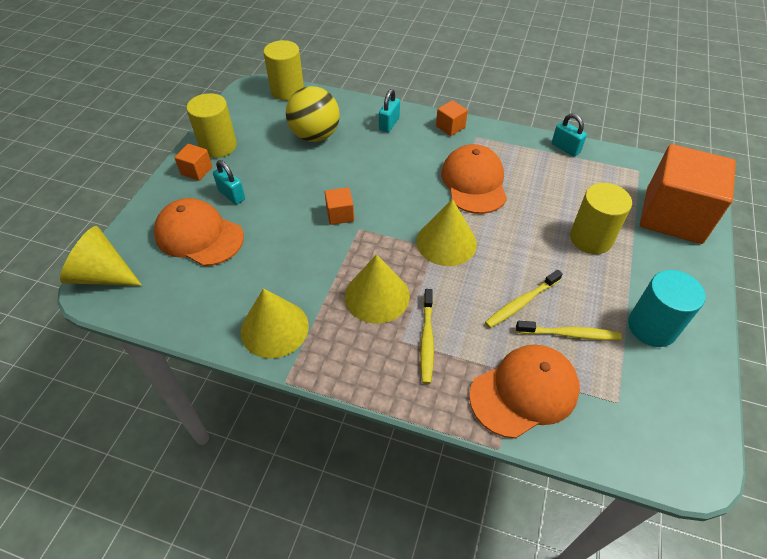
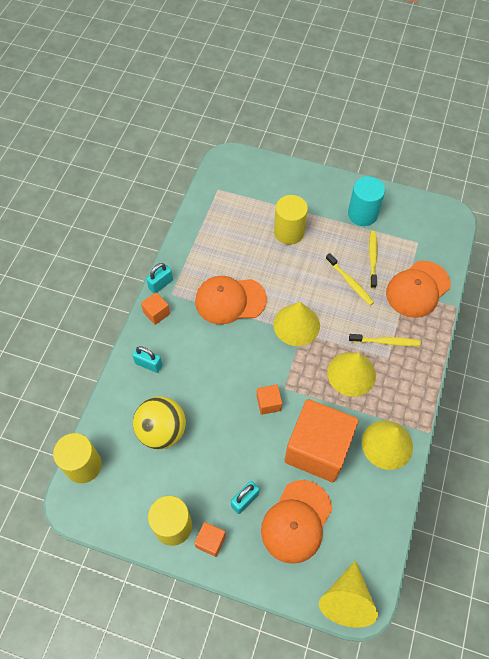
camera: 90 degrees left, 10 degrees up
(524, 392) = (417, 289): orange cap -> orange cap turned 105 degrees counterclockwise
(565, 148) = (190, 231): turquoise padlock -> turquoise padlock (160, 284)
(673, 216) = (266, 180): orange cube -> orange cube (317, 449)

